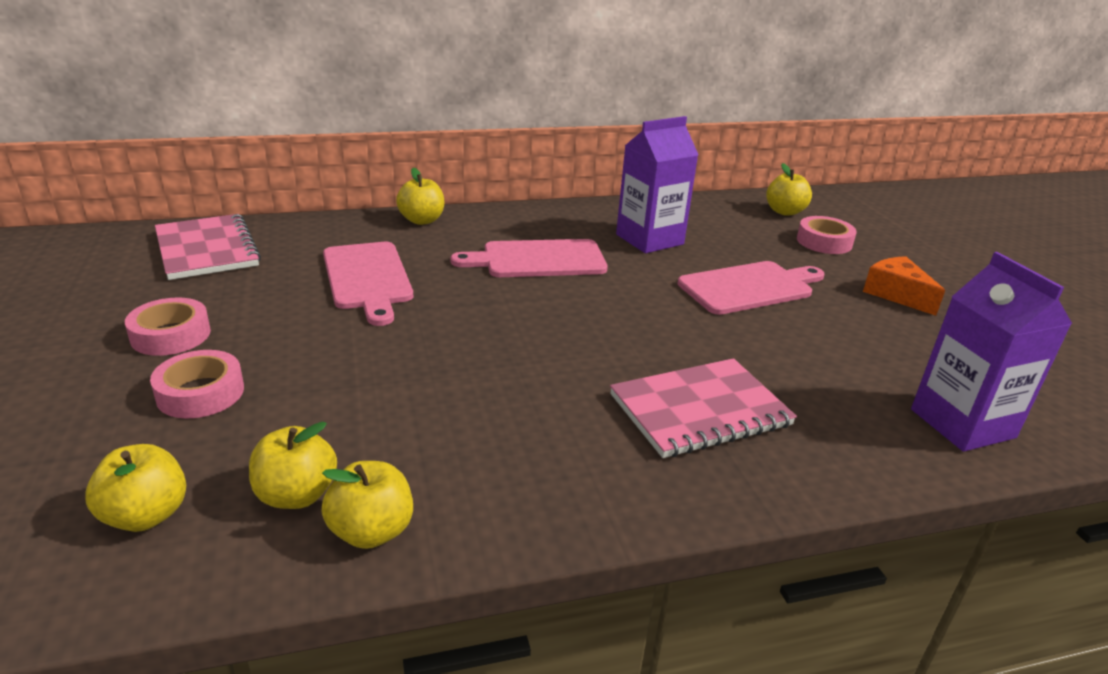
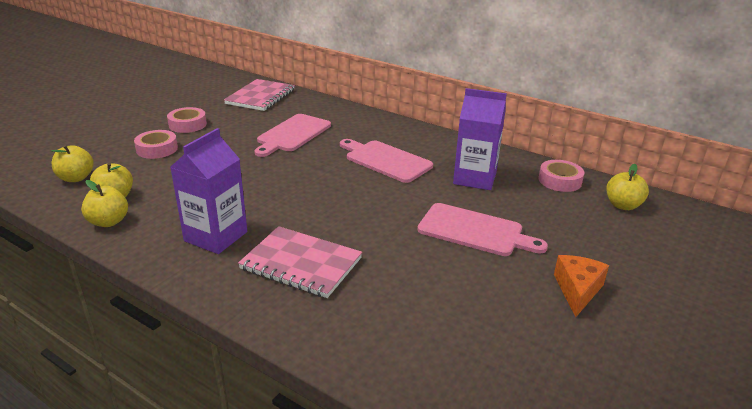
camera: 50 degrees right, 0 degrees up
(422, 220) = (371, 118): yellow apple -> none
(824, 242) = (604, 235): pink tape -> pink tape (559, 181)
(962, 423) = (425, 368): purple carton -> purple carton (216, 236)

